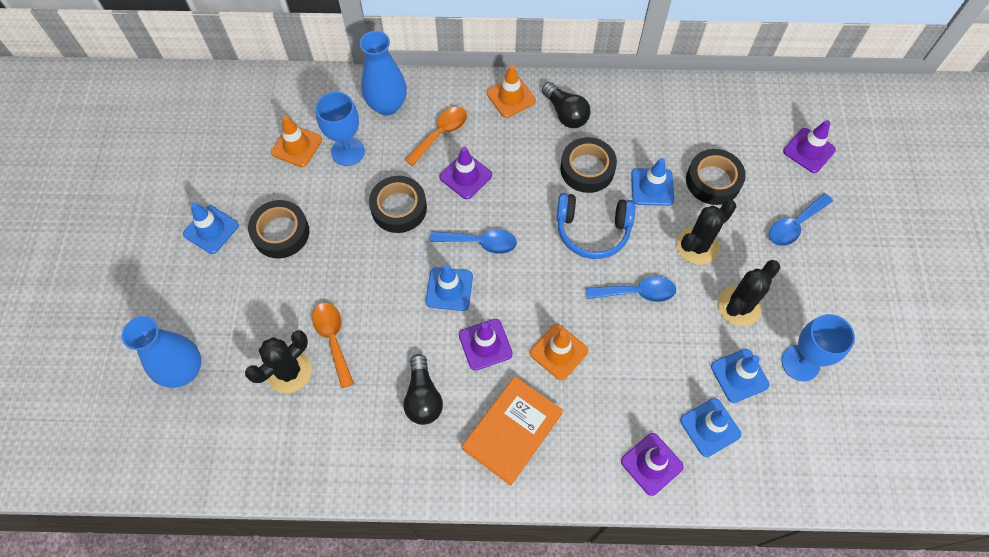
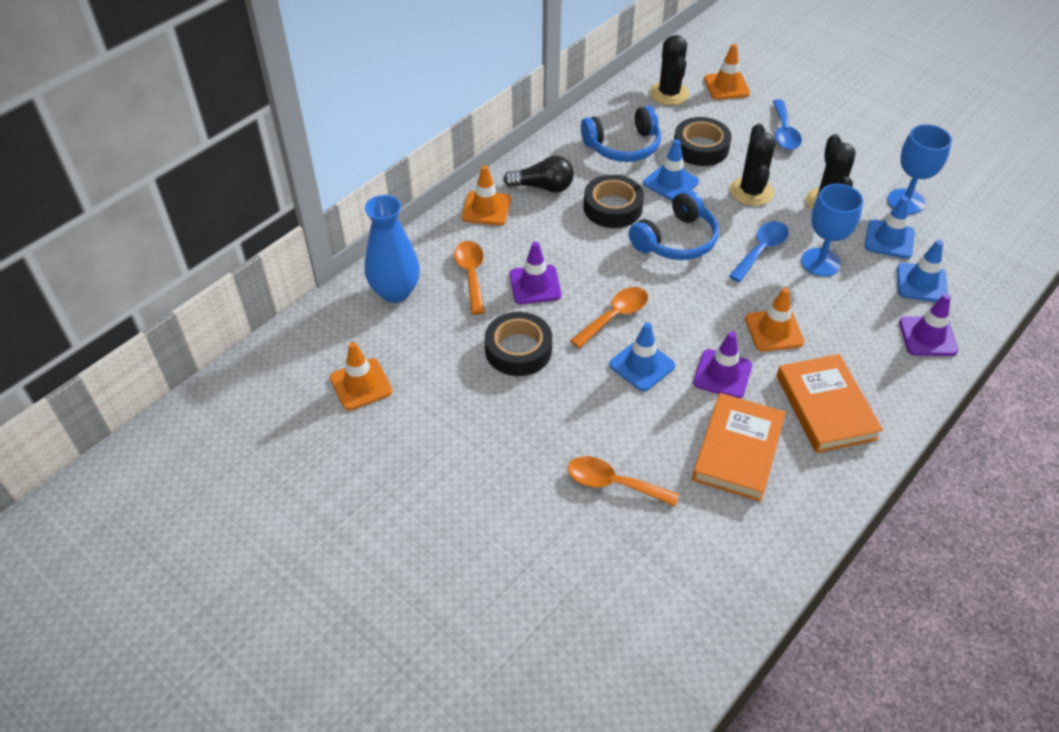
camera: 50 degrees left, 15 degrees down
(184, 370) = (528, 637): blue vase -> none
(211, 230) = (380, 513): blue traffic cone -> none
(281, 233) = (448, 456): black tape -> none
(289, 371) = (616, 541): black cactus -> black cactus (669, 93)
(348, 151) = (413, 350): blue goblet -> blue goblet (820, 262)
(423, 397) = (737, 450): black light bulb -> orange book
(480, 243) = (615, 316): blue spoon -> orange spoon
(660, 131) = (623, 146): none -> blue headphones
(809, 150) = (726, 86): purple traffic cone -> orange traffic cone

